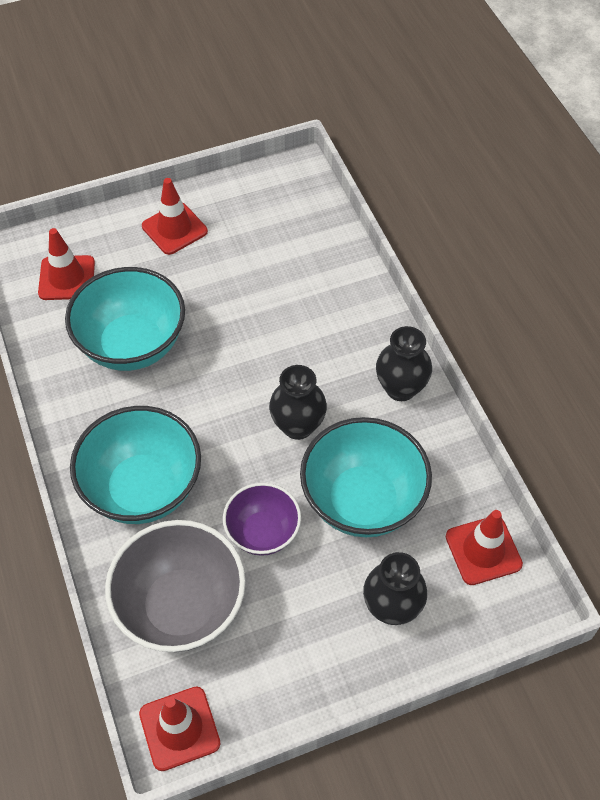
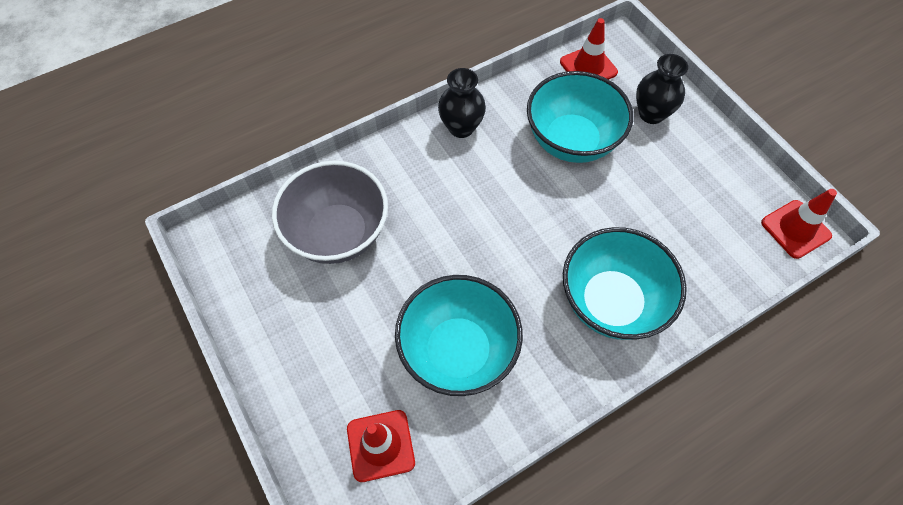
camera: 100 degrees left, 5 degrees up
(174, 229) = (298, 345): red traffic cone -> none
(181, 606) = (704, 248): grey bowl -> grey bowl (338, 233)
(263, 532) = (621, 203): purple bowl -> none
(298, 426) = (516, 194): black vase -> none

